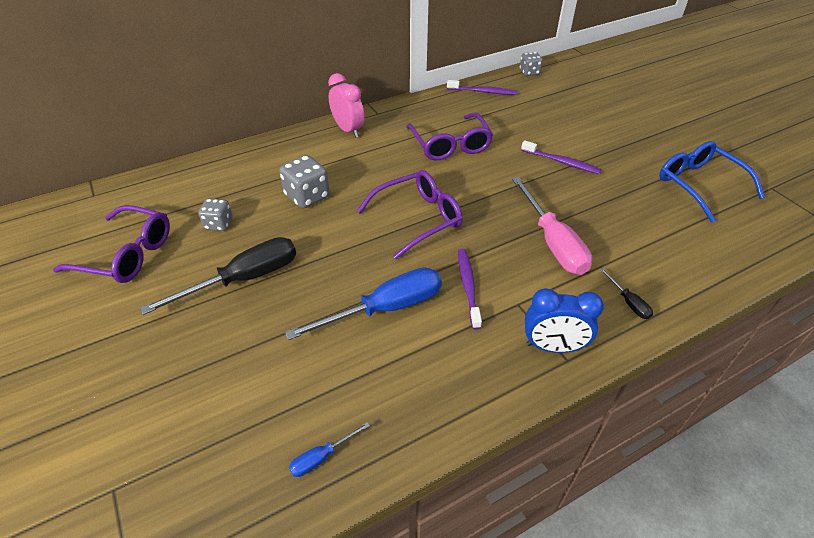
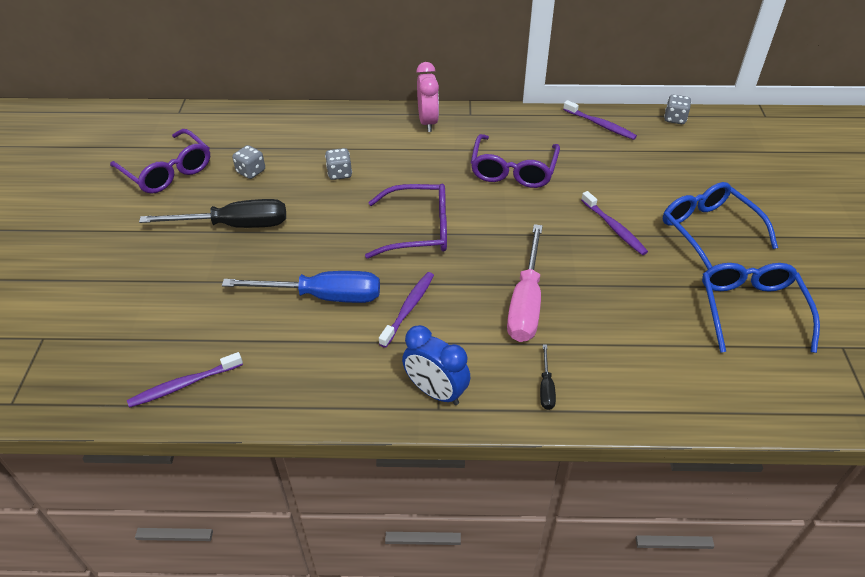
camera: 30 degrees right, 0 degrees up
(307, 196) = (339, 173): grey dice -> grey dice, size x0.64
(321, 457) = (184, 385): blue screwdriver -> purple toothbrush
(623, 141) = (708, 231): none -> blue glasses

